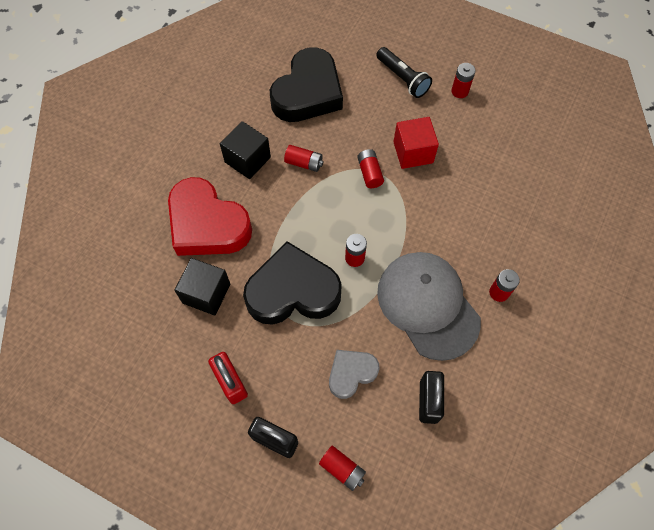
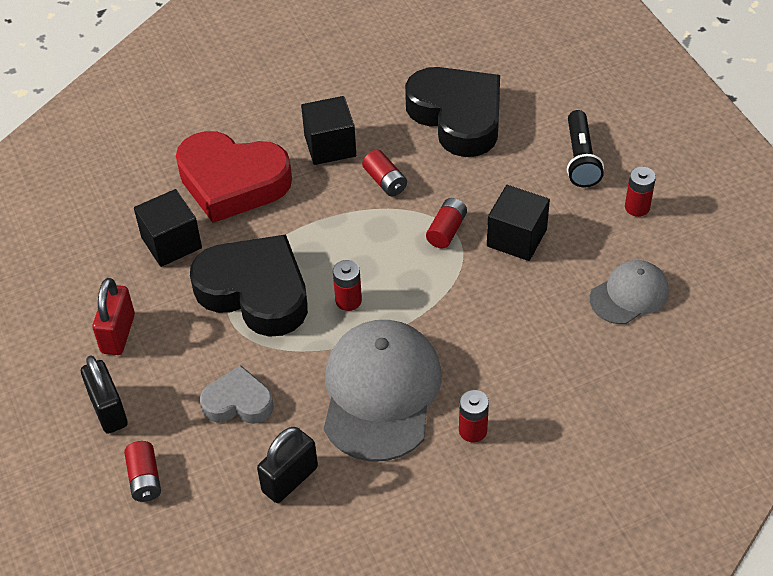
camera: 40 degrees right, 15 degrees down
(207, 224) = (232, 182): red heart -> red heart turned 60 degrees counterclockwise
(308, 93) = (457, 116): black heart -> black heart turned 105 degrees counterclockwise
(413, 152) = (516, 238): red cube -> black cube
(503, 149) = (629, 295): none -> grey cap

